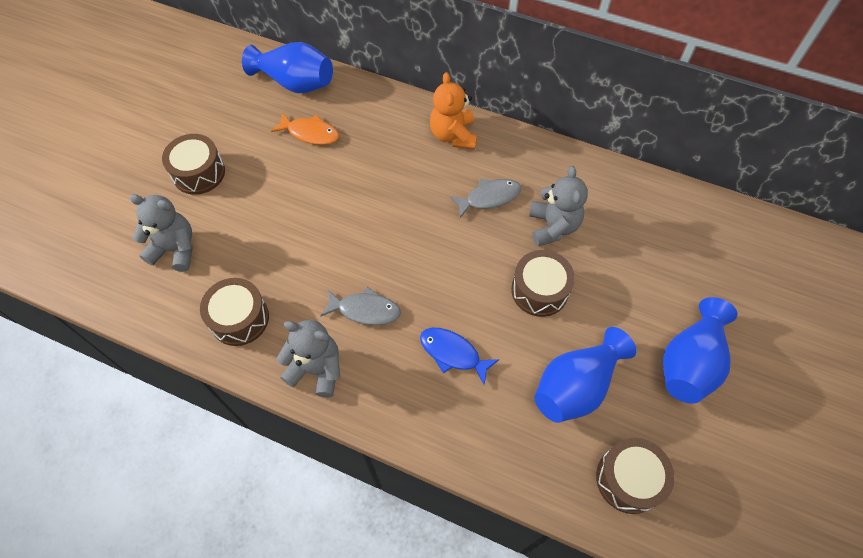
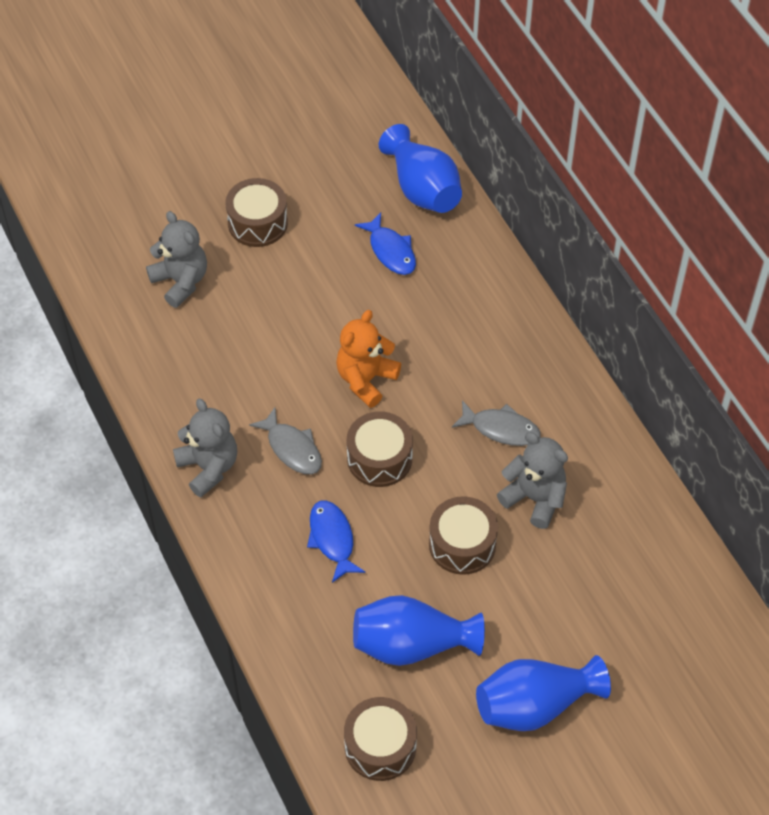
camera: 40 degrees right, 5 degrees down
(239, 318) = (183, 380): brown drum -> brown drum (379, 458)
(310, 133) = (390, 251): orange fish -> blue fish
(453, 135) = (526, 345): orange teddy bear -> orange teddy bear (366, 379)
(553, 226) = (534, 498): grey teddy bear -> grey teddy bear turned 90 degrees counterclockwise

